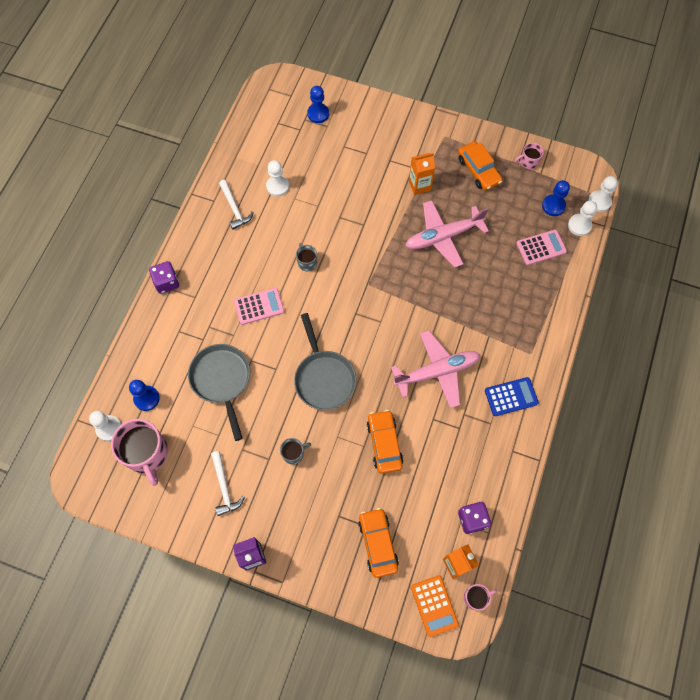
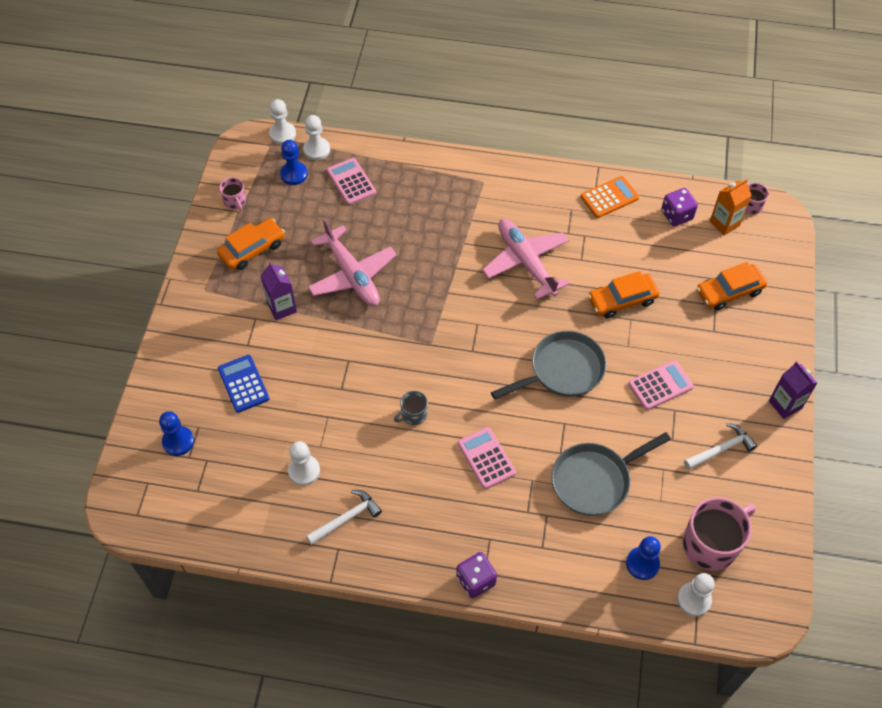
camera: 100 degrees left, 10 degrees down
(294, 453) = (660, 385): grey mug -> pink calculator
(419, 185) = (282, 307): orange carton -> purple carton
(434, 605) = (770, 237): orange calculator -> orange calculator (609, 197)
(511, 397) = (537, 194): blue calculator -> blue calculator (243, 384)

